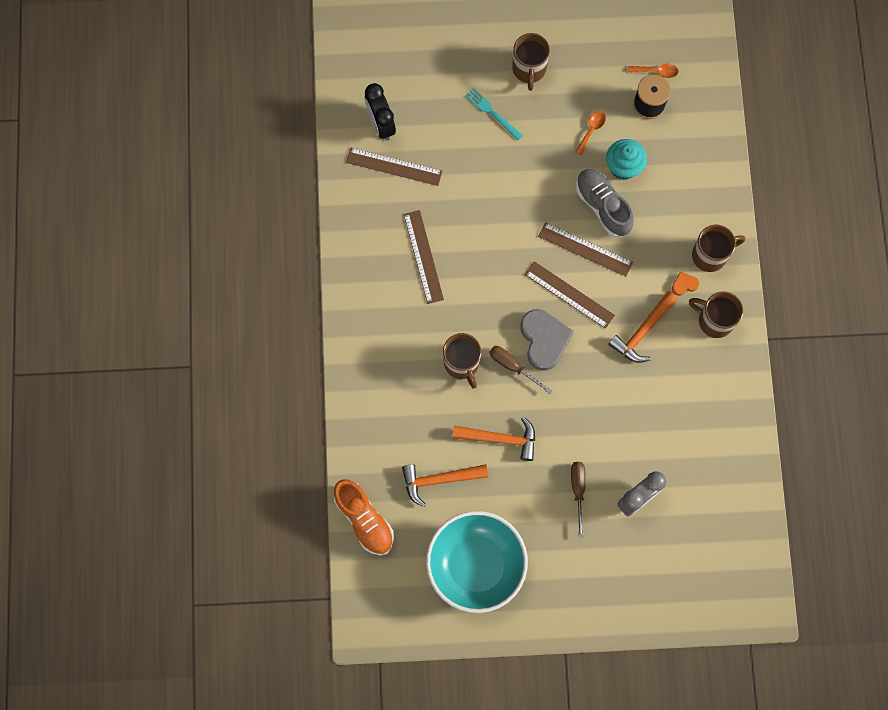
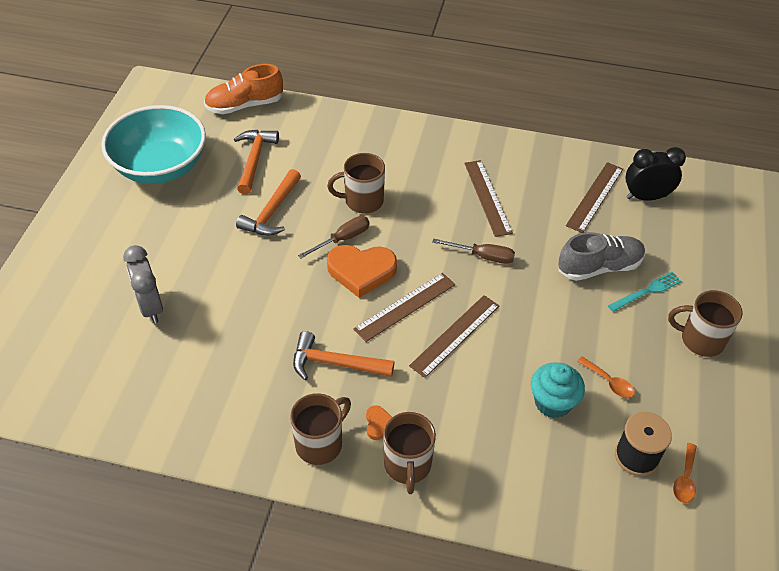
camera: 105 degrees right, 25 degrees down
(423, 257) = (487, 197): brown ruler -> brown ruler turned 75 degrees clockwise
(544, 340) = (361, 271): grey heart -> orange heart
(578, 491) = (187, 259): brown screwdriver -> brown screwdriver (483, 256)
(602, 206) = (505, 367): grey shoe -> grey shoe (599, 267)
(642, 332) = (335, 363): orange hammer -> orange hammer turned 45 degrees counterclockwise

